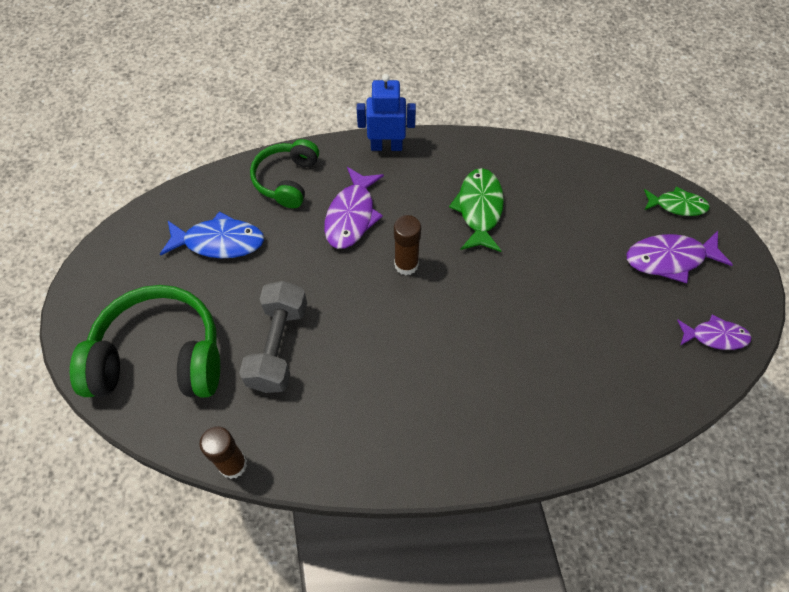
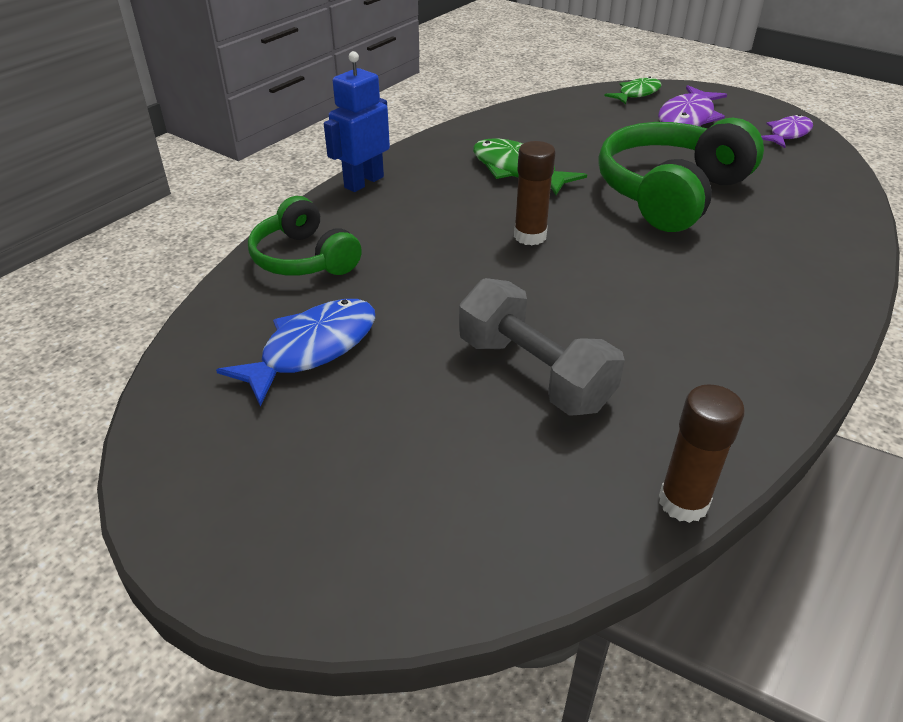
camera: 50 degrees left, 20 degrees down
(159, 357) = (425, 496): green headphones -> green headphones (670, 193)
(352, 216) = (419, 240): purple fish -> none

